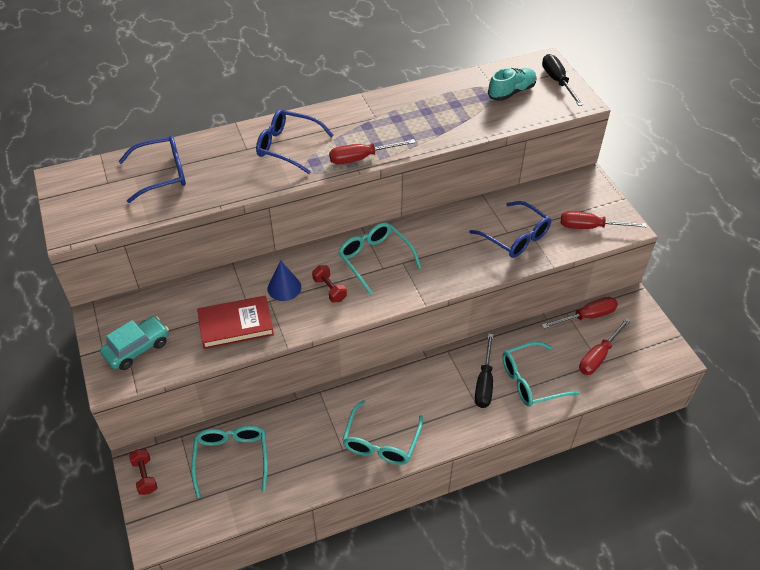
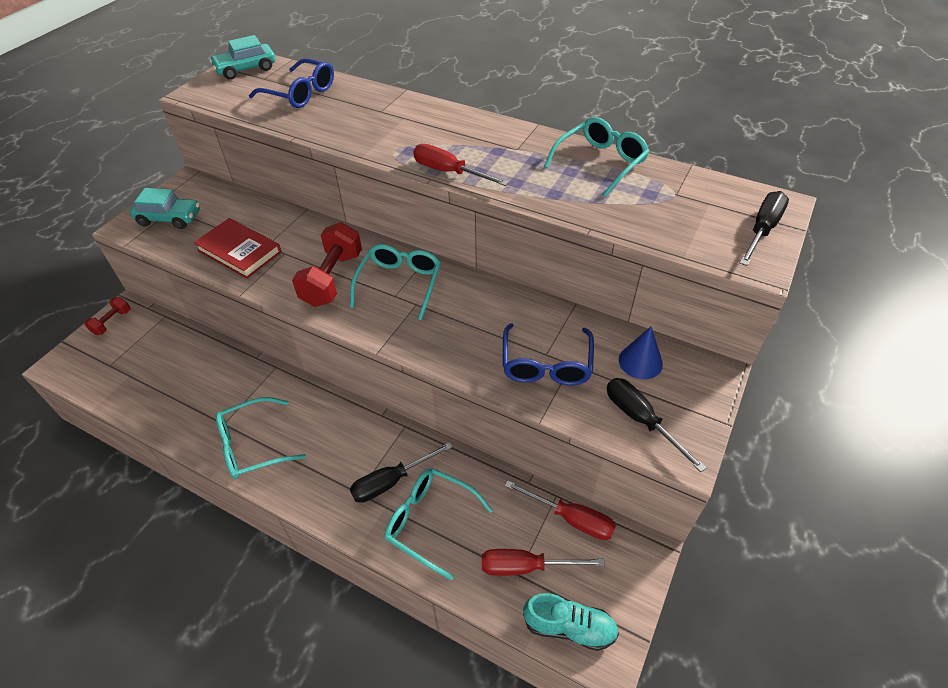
camera: 50 degrees right, 0 degrees up
(77, 185) = (246, 69): none -> turquoise car
(231, 458) = (163, 359): turquoise glasses -> turquoise glasses (600, 163)
(284, 288) = (307, 252): blue cone -> blue cone (640, 361)
(287, 146) = (410, 128): blue glasses -> none
(329, 289) = (332, 279): red dumbbell -> red dumbbell, size x1.86
(511, 92) = (689, 207): turquoise shoe -> turquoise shoe (569, 627)
(590, 227) = (640, 420): red screwdriver -> black screwdriver

